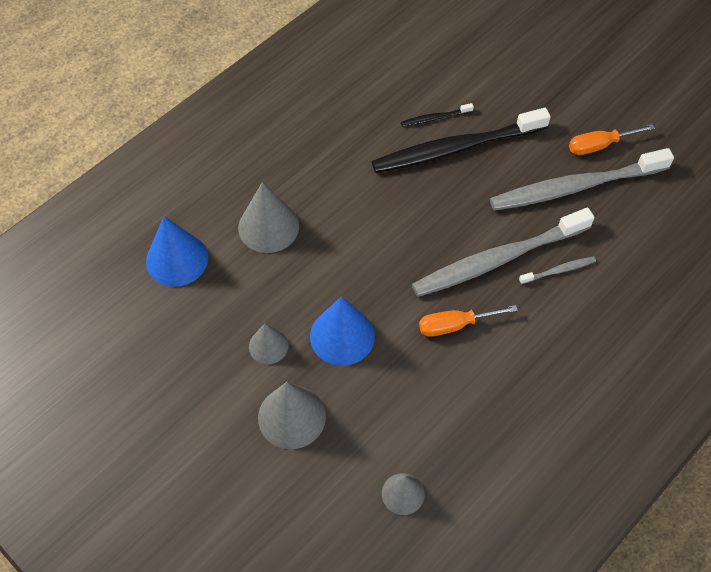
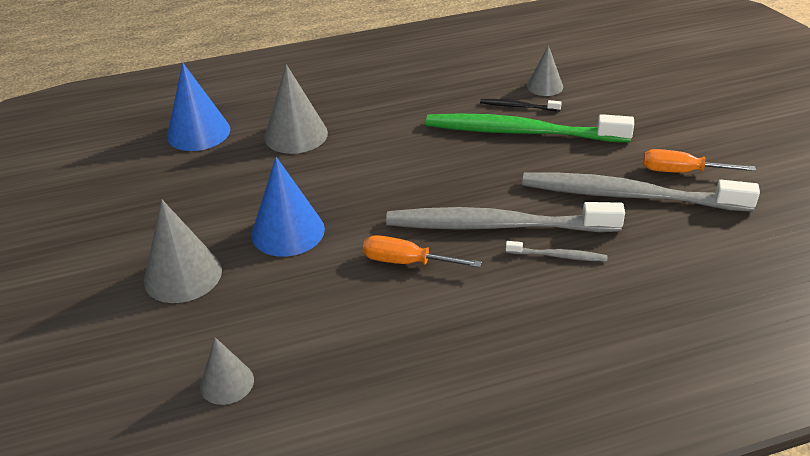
camera: 30 degrees right, 20 degrees down
(268, 346) = (214, 215): grey cone -> grey cone (544, 86)
(455, 148) = (521, 132): black toothbrush -> green toothbrush

